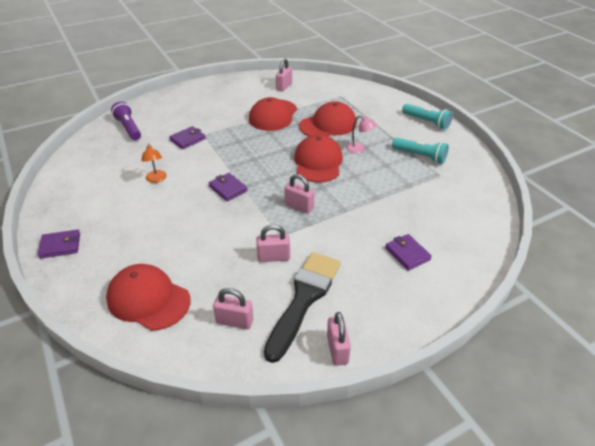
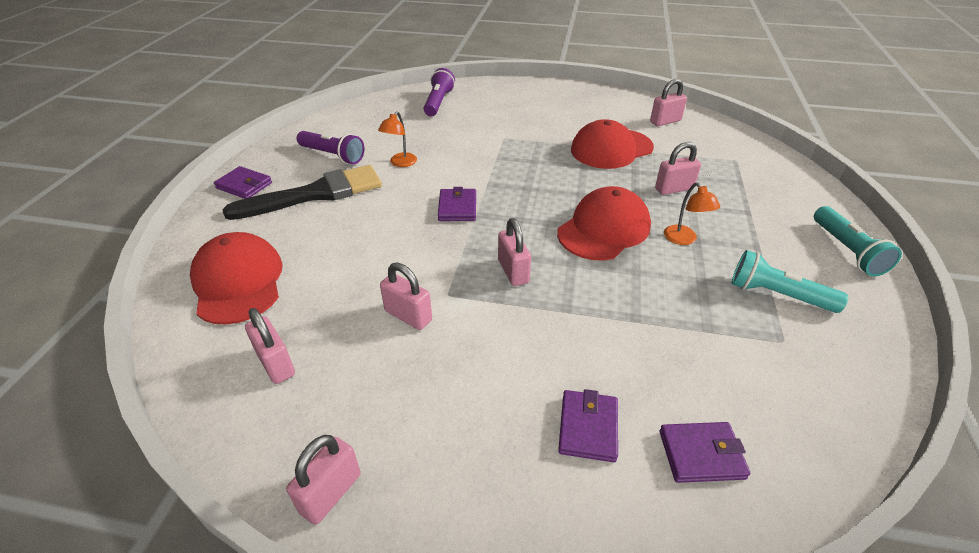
camera: 40 degrees right, 0 degrees up
(100, 196) = (333, 155): none -> purple flashlight
(188, 139) = (481, 136): purple wallet -> purple wallet (701, 454)
(304, 299) = (377, 392): black brush -> black brush (315, 194)
(328, 125) = (674, 189): red cap -> pink padlock
(359, 149) = (684, 239): pink lamp -> orange lamp
(420, 156) = (777, 295): turquoise flashlight -> turquoise flashlight turned 135 degrees clockwise

